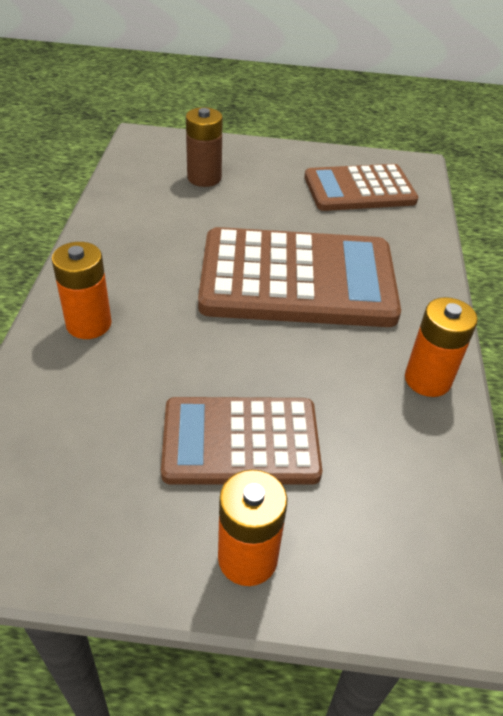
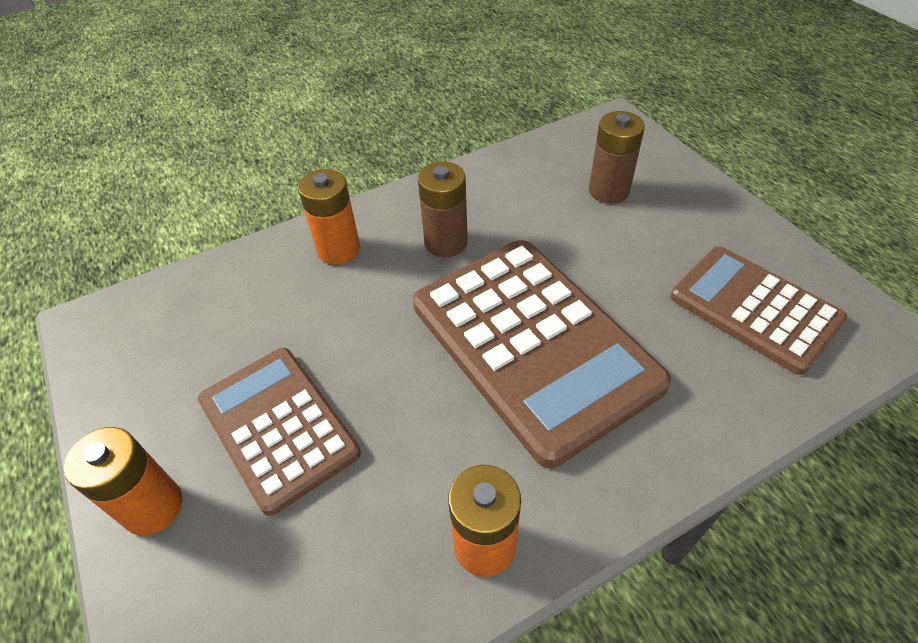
camera: 60 degrees right, 5 degrees up
(157, 267) = (446, 242): none -> brown battery

